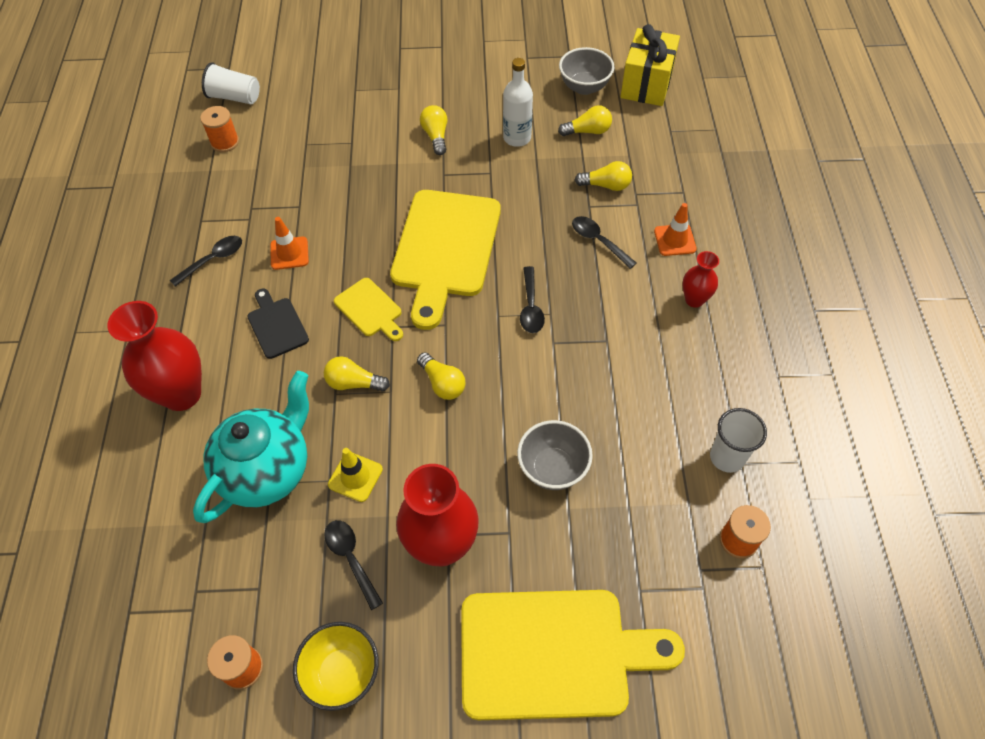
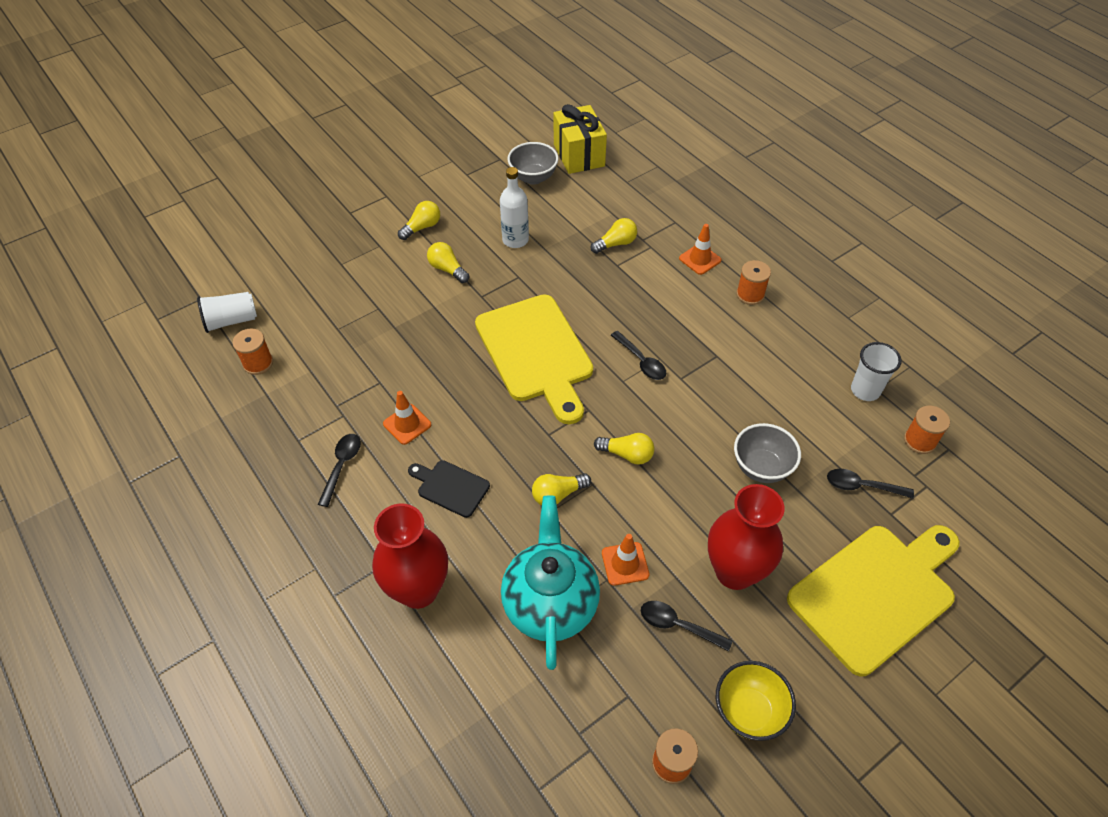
camera: 35 degrees left, 5 degrees down
(355, 477) = (625, 564): yellow traffic cone -> orange traffic cone
(370, 309) = (518, 431): yellow cutting board -> none
(587, 131) = (566, 210): yellow light bulb -> yellow light bulb (422, 227)
(598, 241) = (647, 287): black spoon -> black spoon (862, 486)
(694, 300) = (750, 294): red vase -> orange spool

